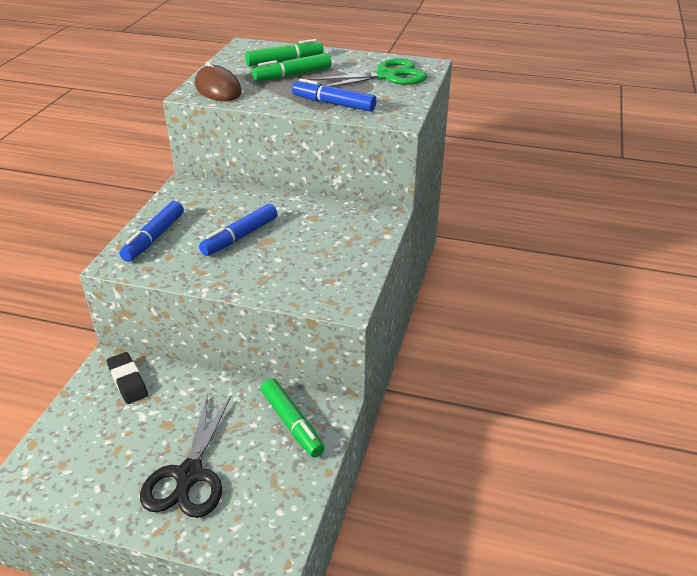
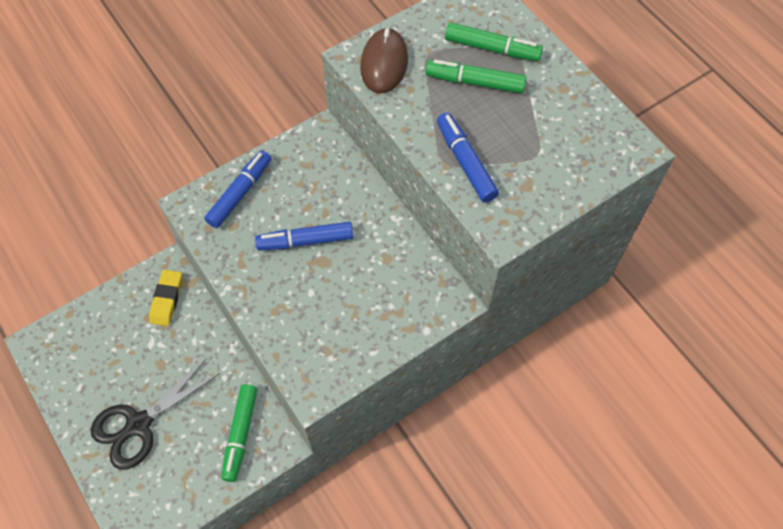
camera: 40 degrees right, 25 degrees up
(128, 381) = (167, 299): black eraser -> yellow eraser
(154, 238) = (240, 193): blue marker -> blue marker turned 150 degrees clockwise
(386, 76) = (568, 145): green scissors -> none

